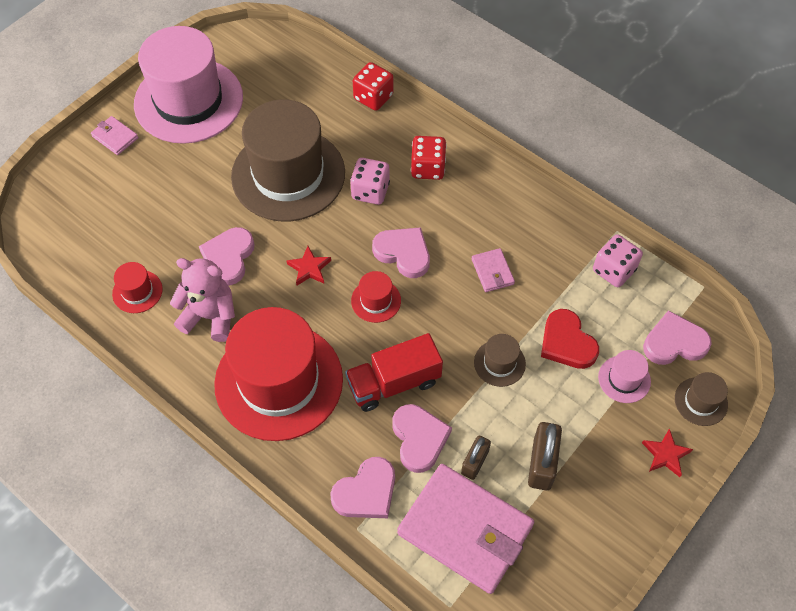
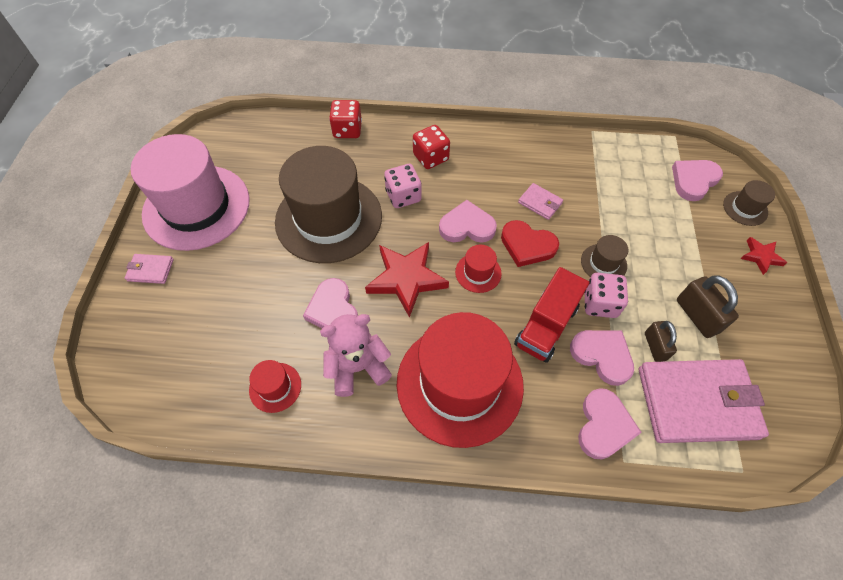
camera: 35 degrees left, 0 degrees up
(309, 268) = (406, 279): red star -> red star, size x1.94
(567, 342) = (632, 221): red heart -> red heart (527, 245)
(613, 270) = (614, 156): pink dice -> pink dice (600, 303)
(624, 379) = (689, 223): pink hat -> none

